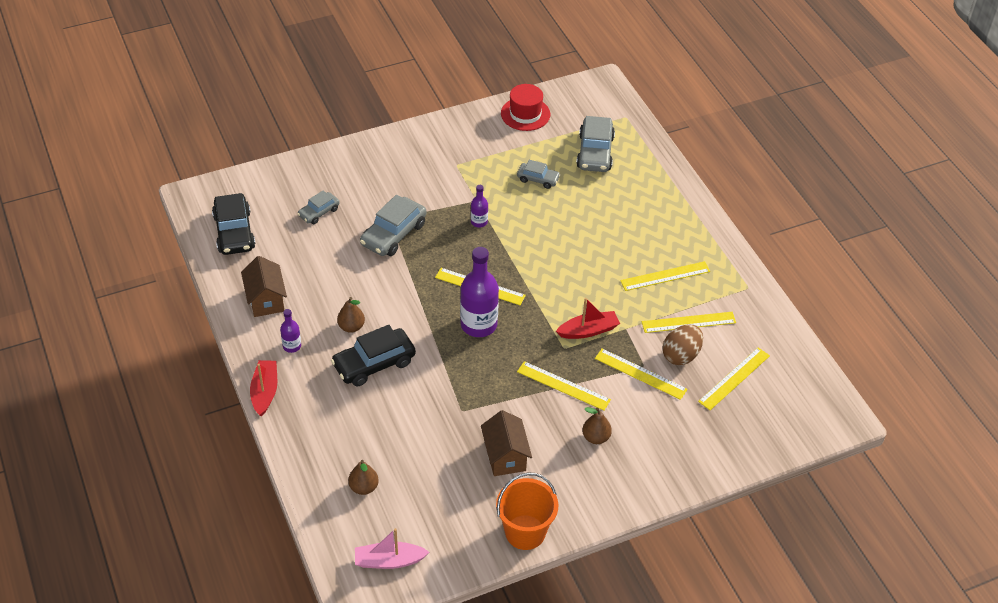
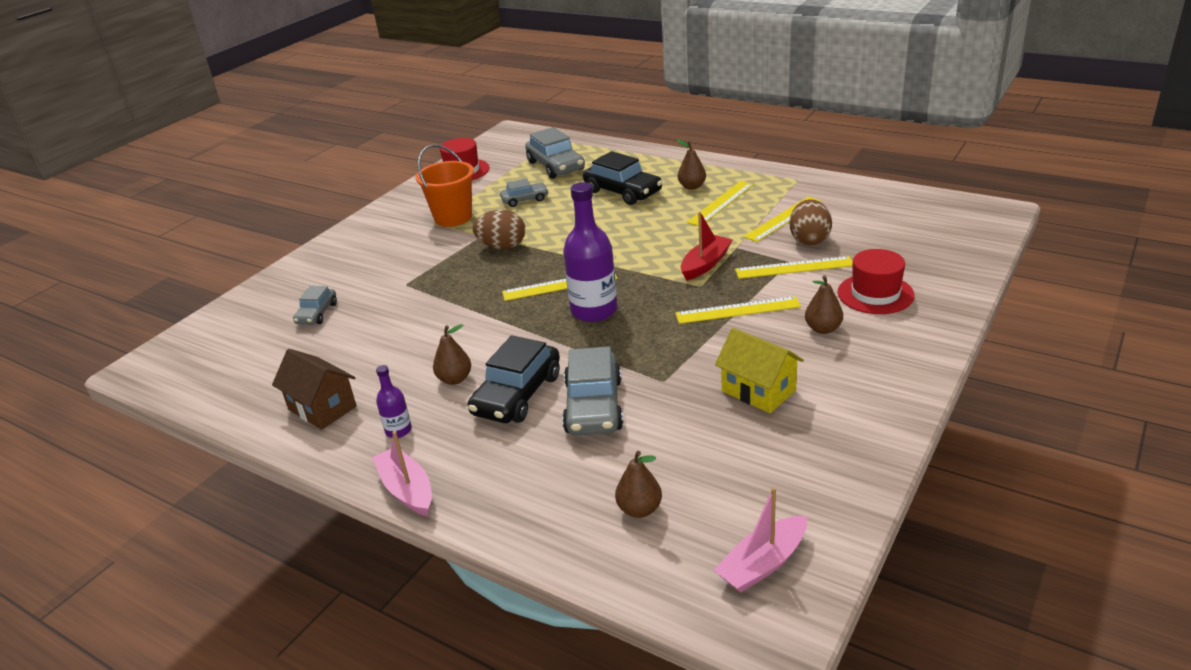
camera: 30 degrees left, 15 degrees down
(234, 232) = (224, 373): black car -> black car (623, 192)
(265, 392) = (407, 490): red boat -> pink boat
(393, 234) = (422, 292): grey car -> grey car (594, 406)
(479, 222) = (502, 246): purple bottle -> brown egg
(505, 456) = (758, 391): brown house -> yellow house
(525, 532) = (870, 440): orange bucket -> orange bucket (453, 217)
(662, 433) = (875, 294): none -> red hat
(665, 244) = (692, 187): none -> brown pear
(734, 378) = (875, 231): yellow ruler -> none

